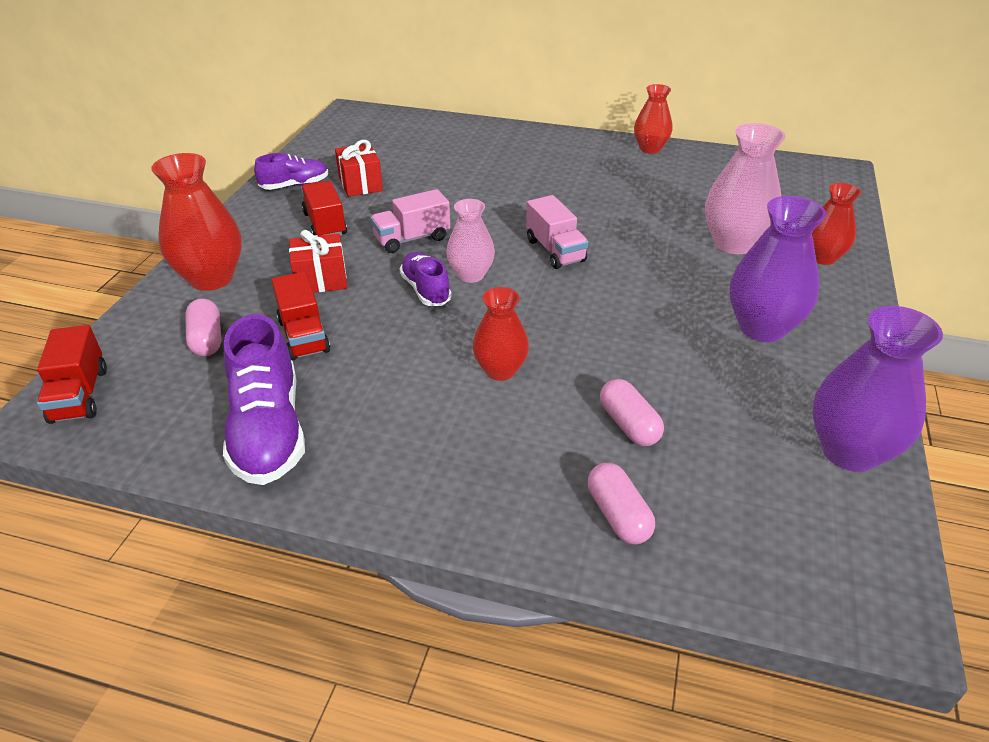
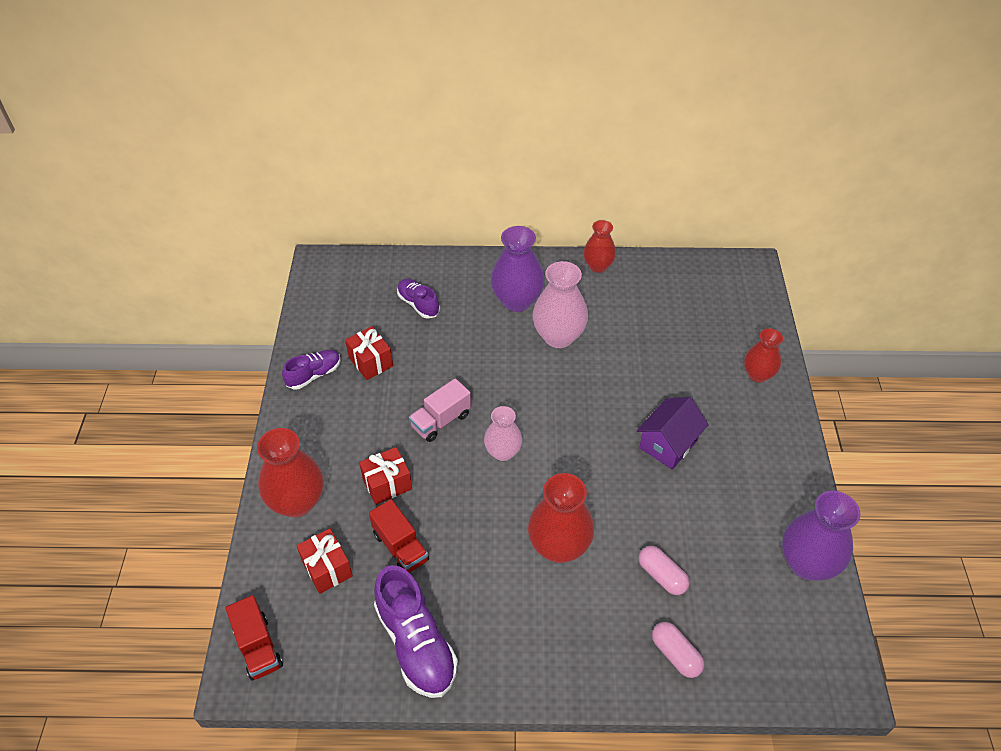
camera: 15 degrees left, 10 degrees up
(207, 339) = (327, 568): pink capsule -> red gift
(325, 224) = (362, 418): red truck -> none
(426, 290) = (474, 476): purple shoe -> purple shoe (418, 304)
(500, 370) = (559, 546): red vase -> red vase, size x1.58
(555, 250) = (558, 410): pink truck -> none
(683, 300) = (668, 444): none -> purple house
(734, 243) = (690, 372): pink vase -> pink vase (558, 336)
(762, 327) = (729, 460): purple vase -> purple vase (517, 301)

